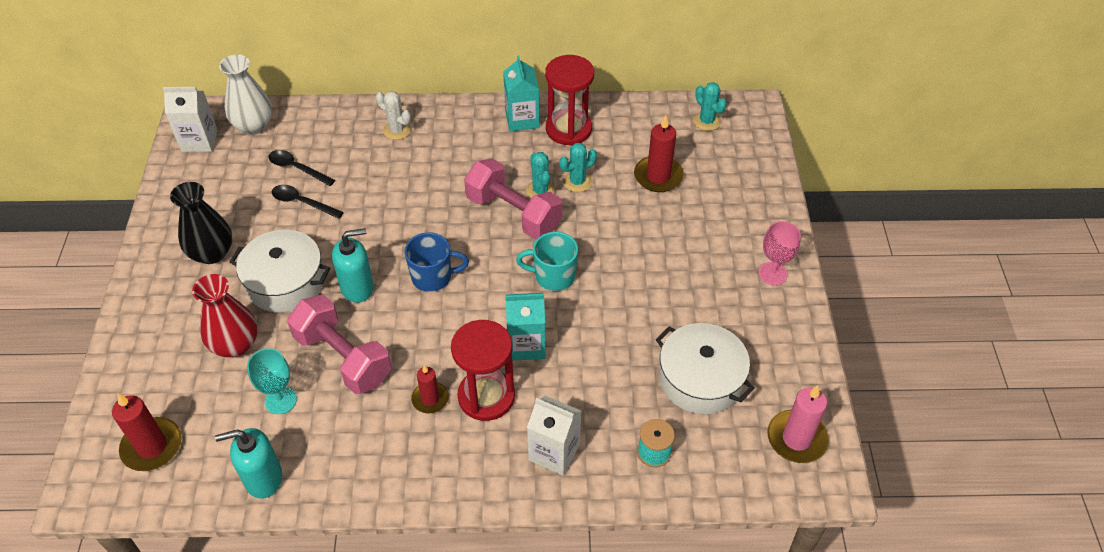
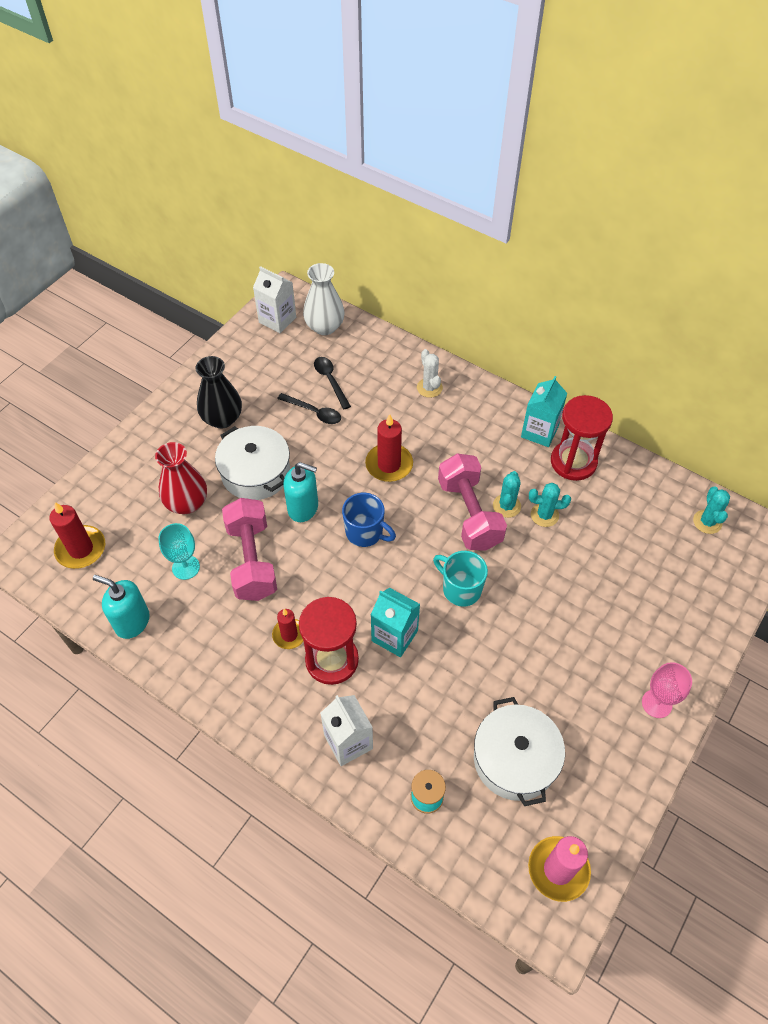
camera: 35 degrees right, 5 degrees up
(302, 202) = (314, 412): black spoon -> black spoon turned 150 degrees clockwise
(658, 176) = (620, 550): red candle -> red candle (389, 464)

